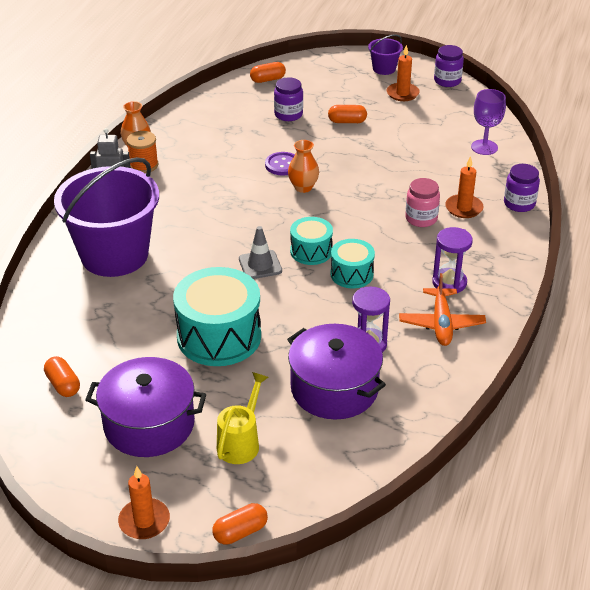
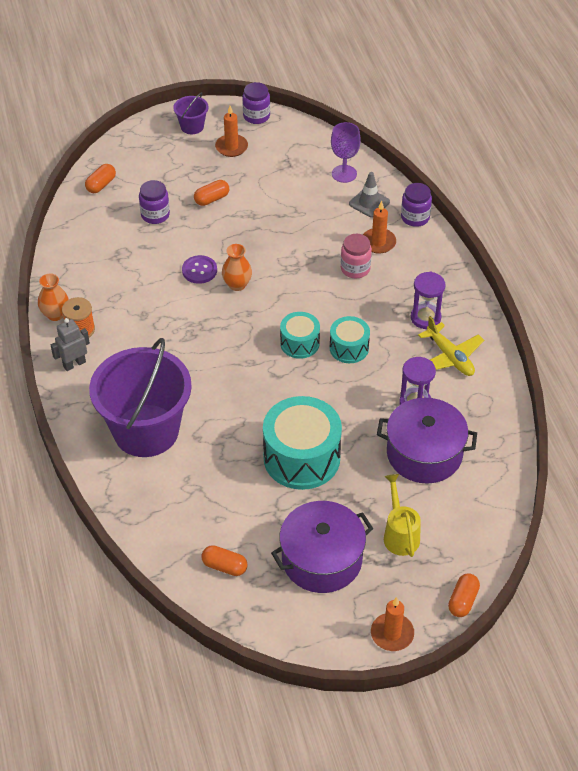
camera: 35 degrees left, 10 degrees up
(260, 265) = (272, 377): grey traffic cone -> grey traffic cone (369, 203)
(441, 323) = (450, 357): orange plane -> yellow plane

